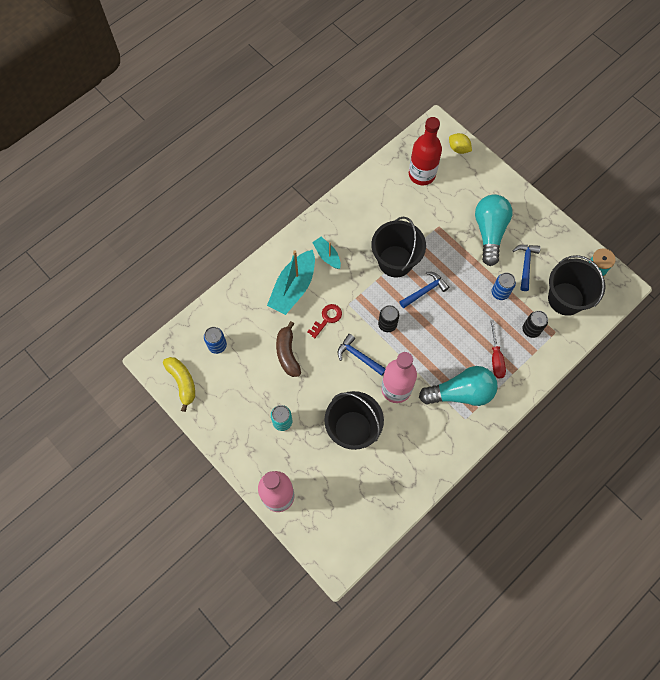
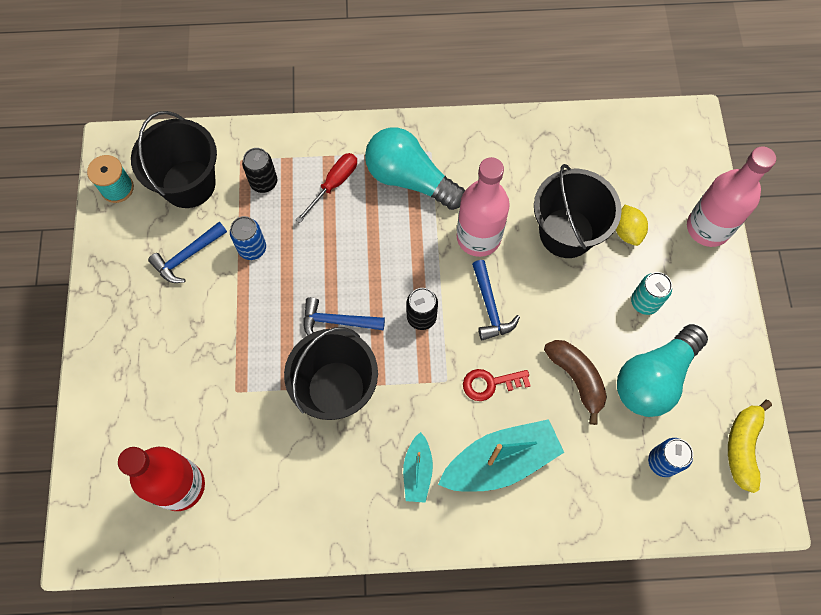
camera: 140 degrees left, 0 degrees up
(287, 354) = (576, 378): brown banana -> brown banana turned 60 degrees counterclockwise
(458, 149) = (92, 483): yellow lemon -> yellow lemon (627, 232)
(489, 232) = (183, 330): turquoise light bulb -> turquoise light bulb (654, 378)

